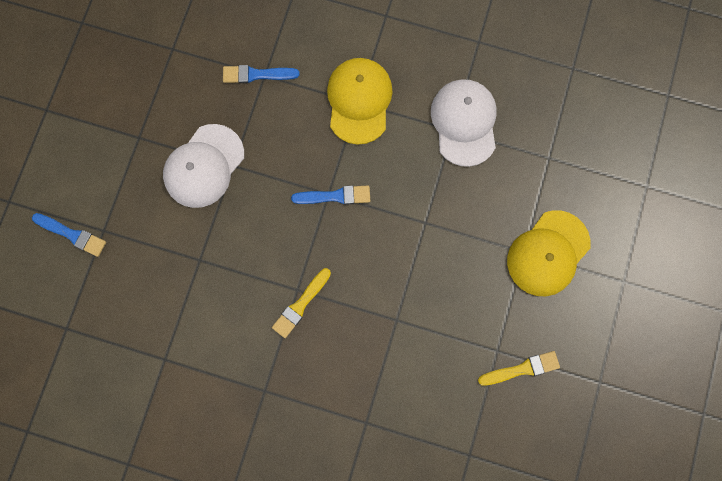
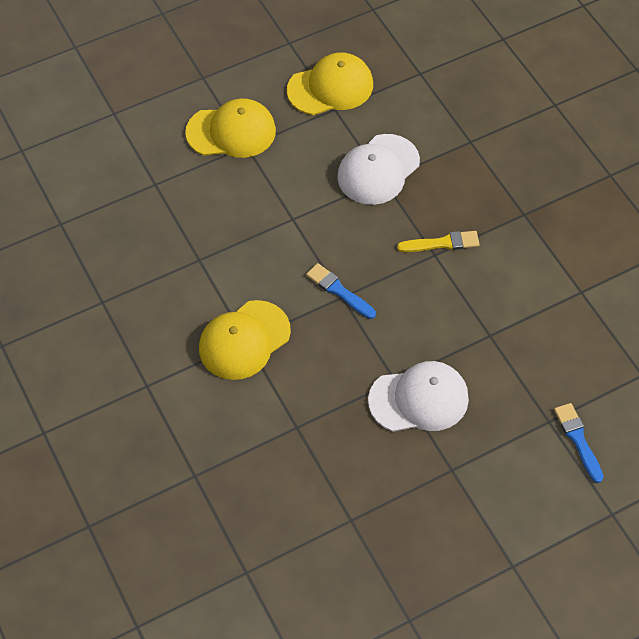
camera: 135 degrees left, 20 degrees down
(257, 74) = (302, 433): blue brush -> none
(464, 122) = (185, 257): white cap -> white cap (378, 170)
(522, 369) = (330, 87): yellow brush -> yellow cap

